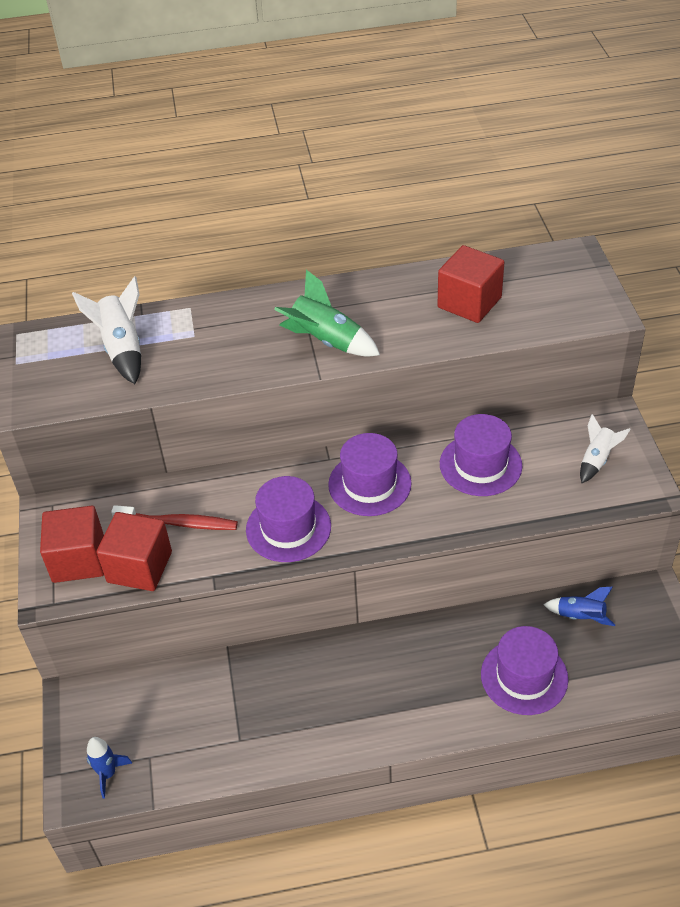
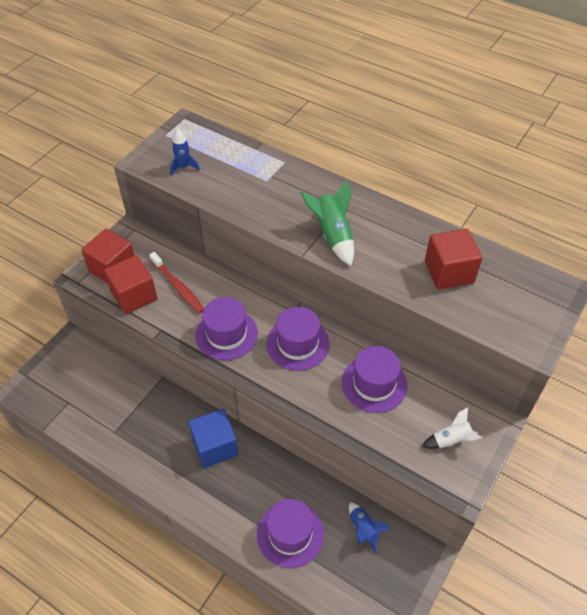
camera: 40 degrees right, 5 degrees up
(108, 774) = (43, 394): blue rocket -> blue rocket (183, 167)
(122, 348) = (223, 162): white rocket -> none
(363, 664) = (215, 446): none -> blue cube

